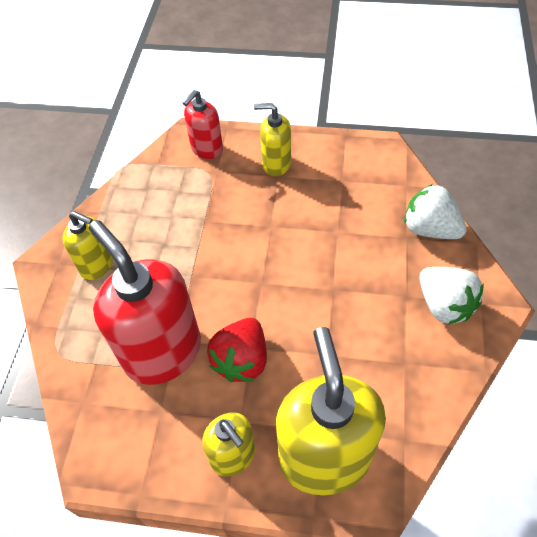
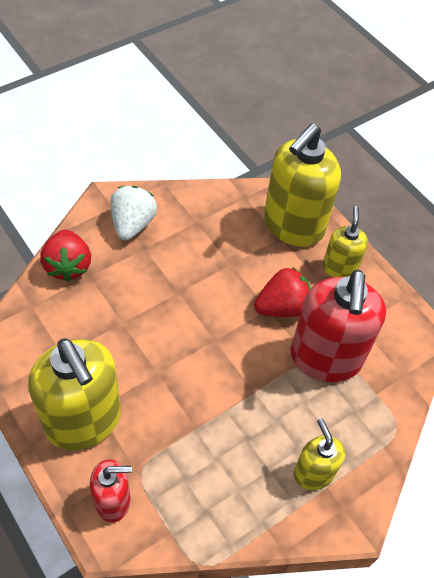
camera: 140 degrees left, 0 degrees up
(276, 164) = (84, 421): yellow soap dispenser -> yellow soap dispenser, size x1.89
(430, 229) = (68, 266): white strawberry -> red strawberry

